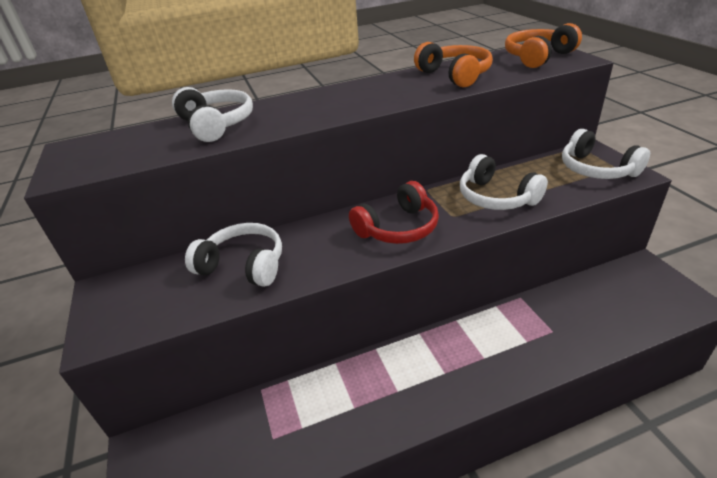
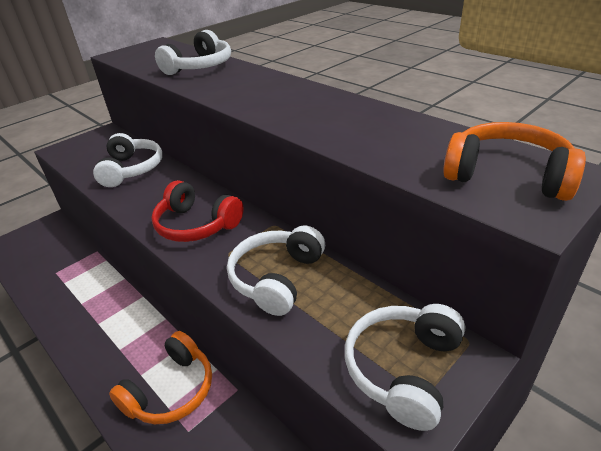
camera: 65 degrees right, 0 degrees up
(455, 75) = (378, 131): orange headphones -> orange headphones (171, 390)

